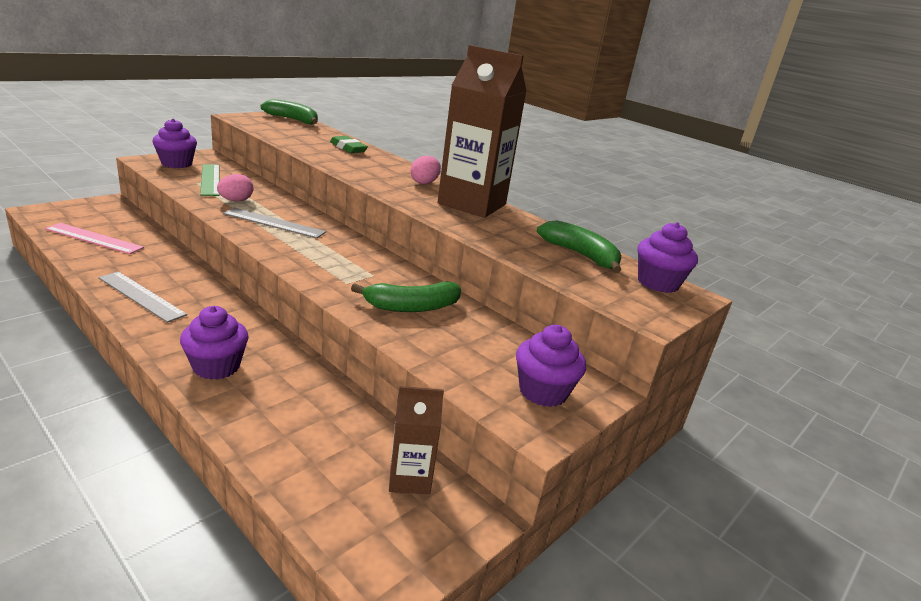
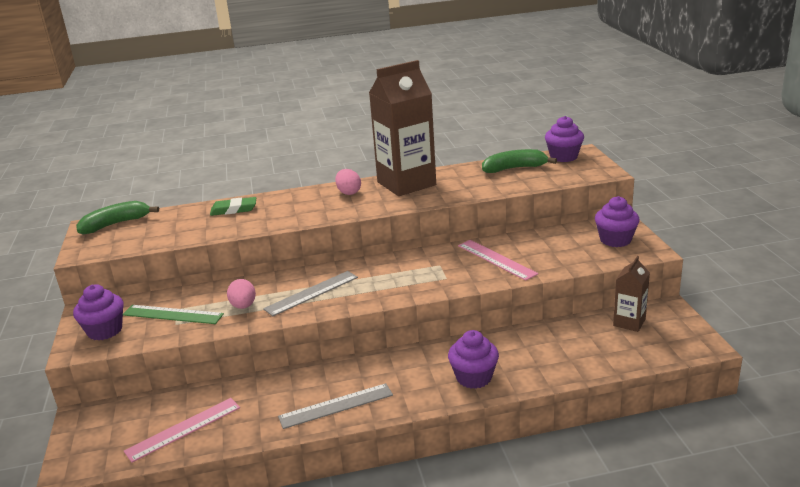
camera: 50 degrees left, 0 degrees up
(411, 307) = (496, 259): green banana -> pink ruler

